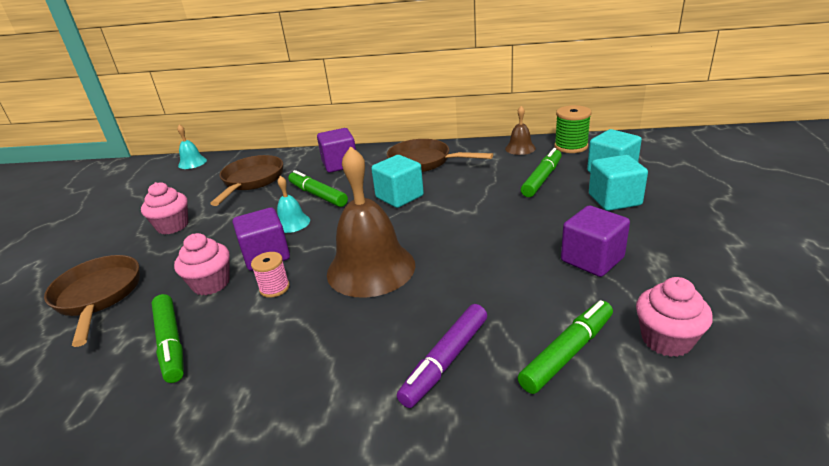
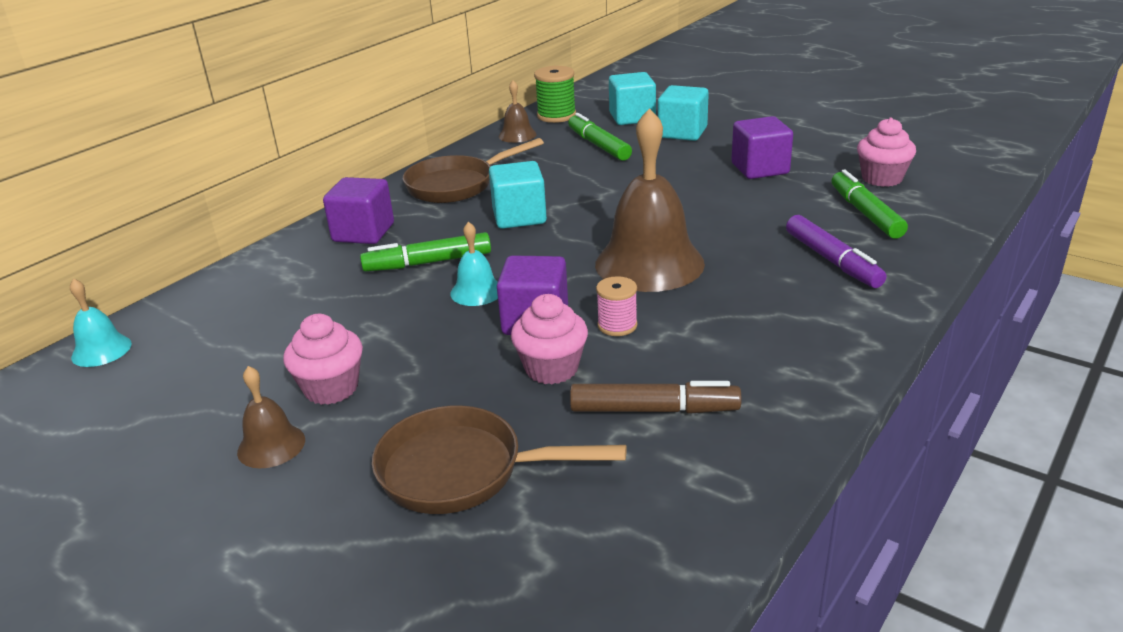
camera: 60 degrees left, 0 degrees up
(119, 234) = (271, 445): none -> brown bell
(171, 343) = (654, 410): green marker -> brown marker
(251, 181) = (291, 304): brown pan -> none

